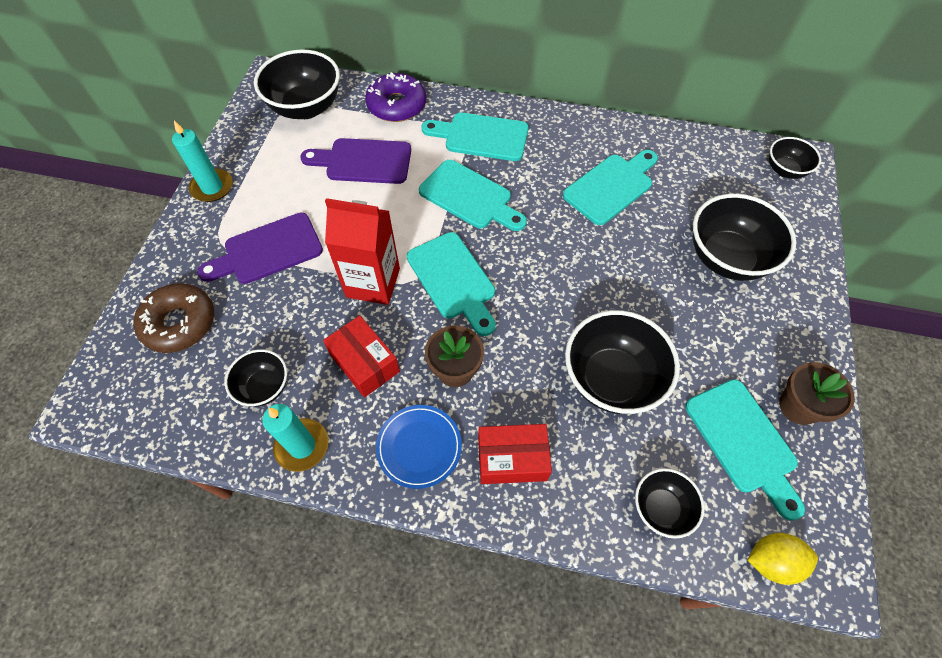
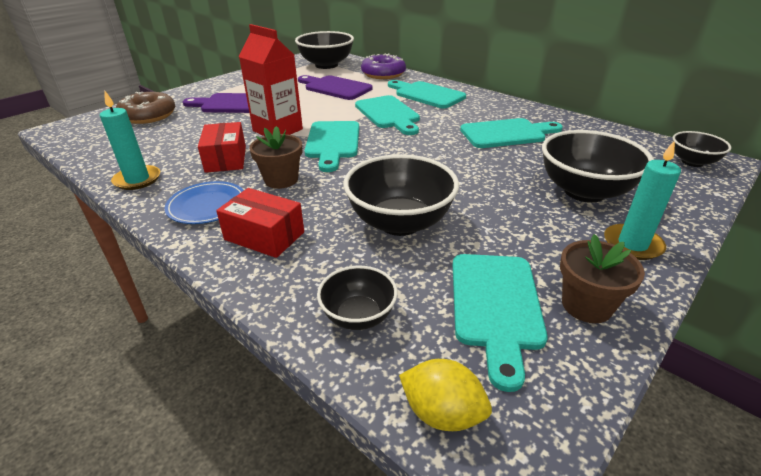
camera: 30 degrees right, 25 degrees down
(212, 187) = (236, 78): turquoise candle -> turquoise candle (632, 244)
(264, 387) = (154, 150): black bowl -> none

